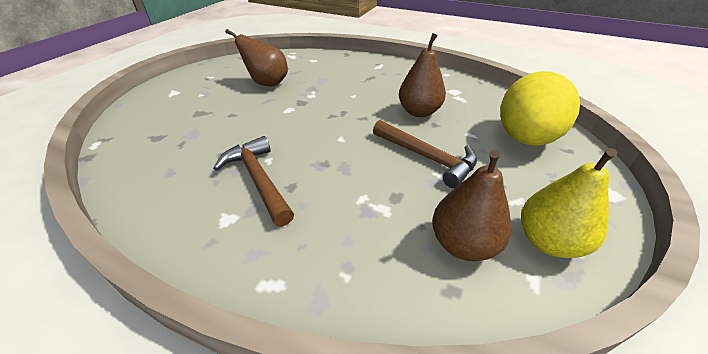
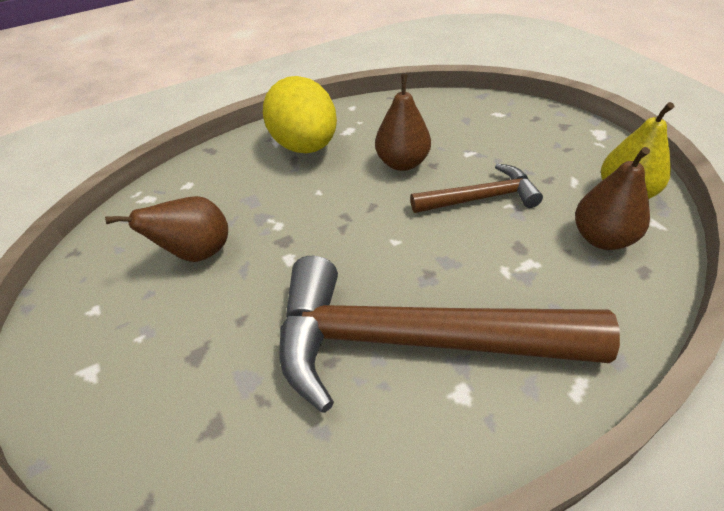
camera: 50 degrees left, 5 degrees up
(258, 180) = (413, 341): brown hammer -> brown hammer, size x2.00
(525, 138) = (503, 128): yellow egg -> yellow egg (305, 146)

